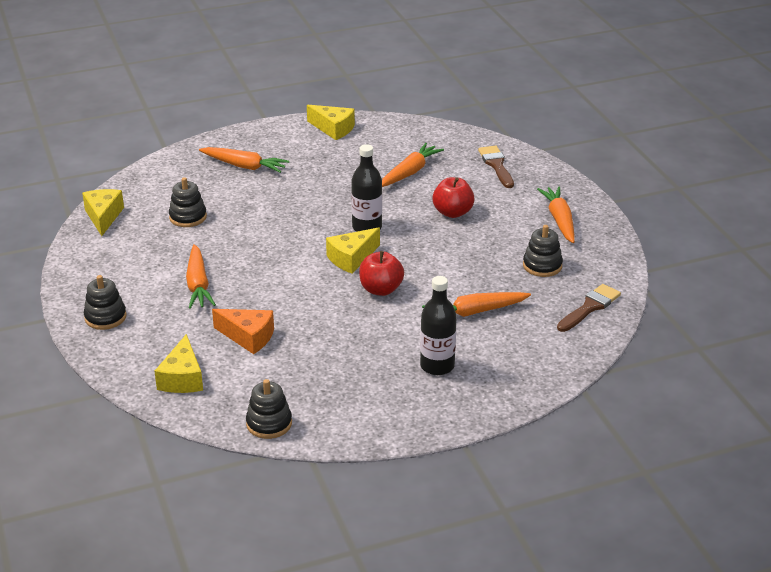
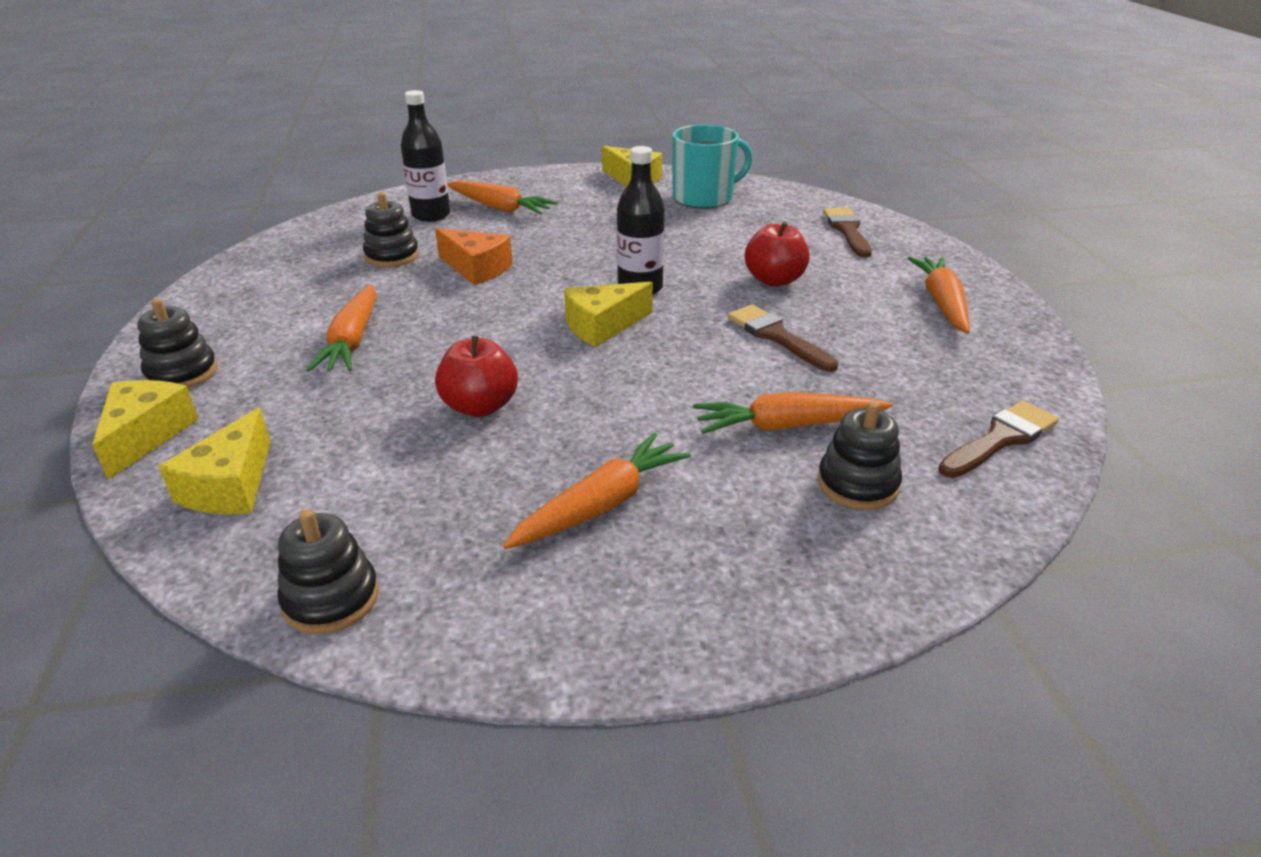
camera: 10 degrees right, 0 degrees up
(103, 217) = (280, 247): yellow cheese -> yellow cheese (146, 435)
(248, 337) = (384, 427): orange cheese -> orange cheese (476, 268)
(381, 289) = (634, 374): red apple -> red apple (480, 407)
(391, 143) = (704, 198): none -> turquoise mug
(410, 172) = (721, 229): orange carrot -> orange carrot (601, 505)
(437, 366) = (699, 517): black bottle -> black bottle (431, 215)
(460, 255) = (776, 336): none -> brown brush
(542, 266) = (912, 364): black stacking toy -> black stacking toy (857, 484)

